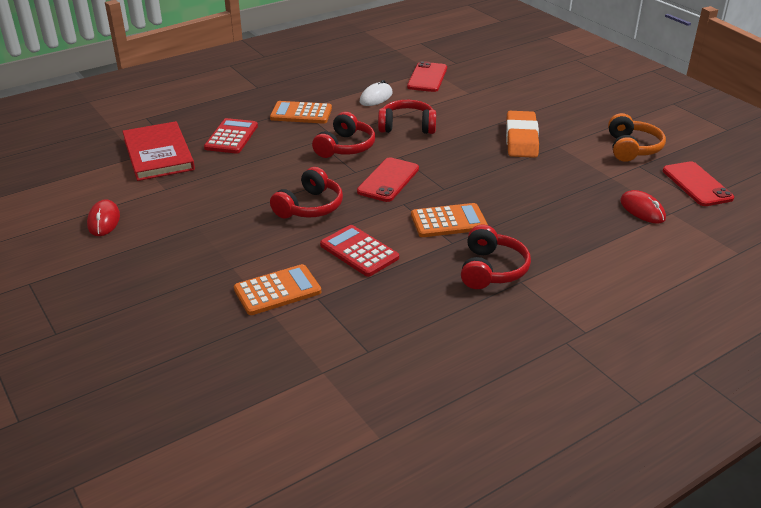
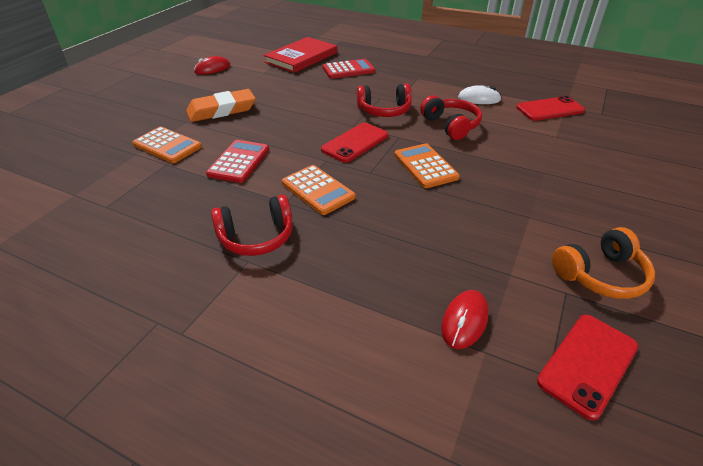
camera: 60 degrees right, 5 degrees up
(301, 113) = (411, 80): orange calculator -> orange calculator (425, 166)
(310, 207) = (284, 124): red headphones -> none
(388, 180) = (355, 143): red phone -> red phone turned 45 degrees counterclockwise
(521, 139) = (511, 189): orange eraser -> orange eraser (221, 110)

